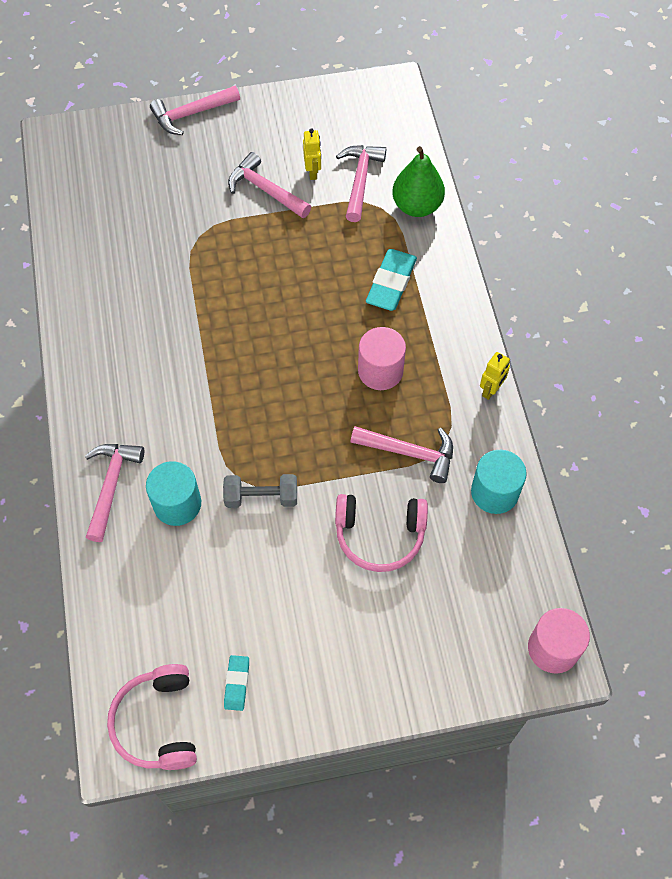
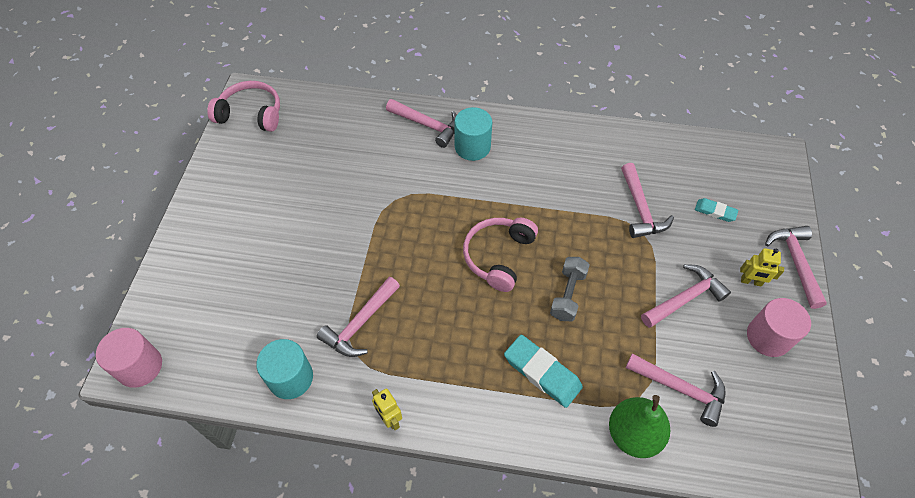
camera: 110 degrees right, 5 degrees down
(169, 242) = (640, 209): none -> pink hammer
(177, 504) = (395, 158): turquoise cylinder -> turquoise cylinder (472, 147)
(237, 683) = (248, 158): turquoise eraser -> turquoise eraser (715, 212)
(261, 497) = (374, 208): grey dumbbell -> grey dumbbell (567, 295)
(312, 172) = (700, 347): yellow robot -> yellow robot (751, 281)
(379, 535) = (301, 276): pink headphones -> pink headphones (498, 256)
(380, 371) = (449, 329): pink cylinder -> pink cylinder (768, 337)

